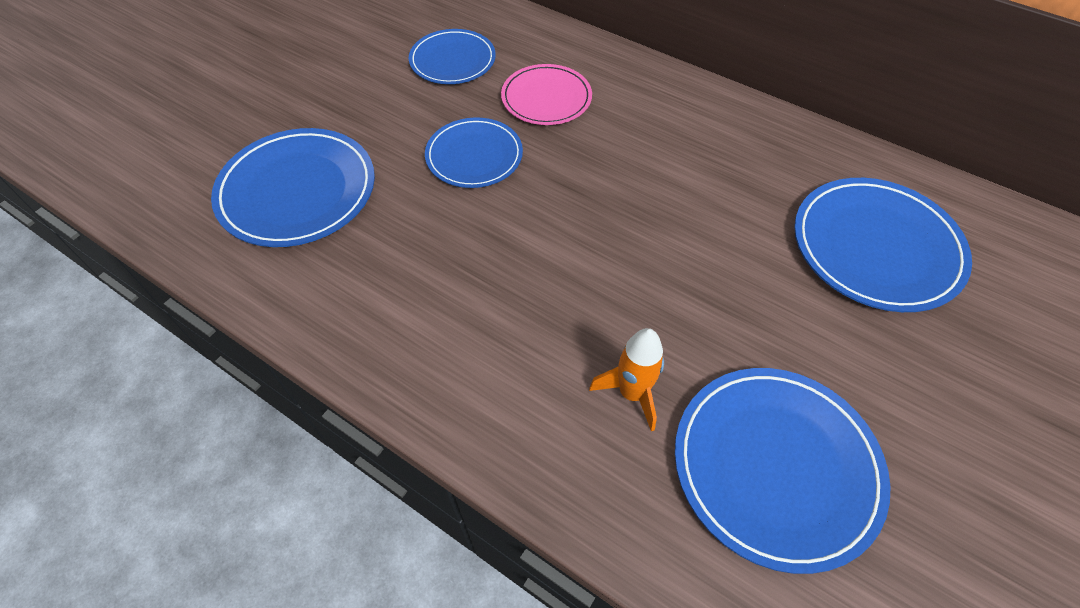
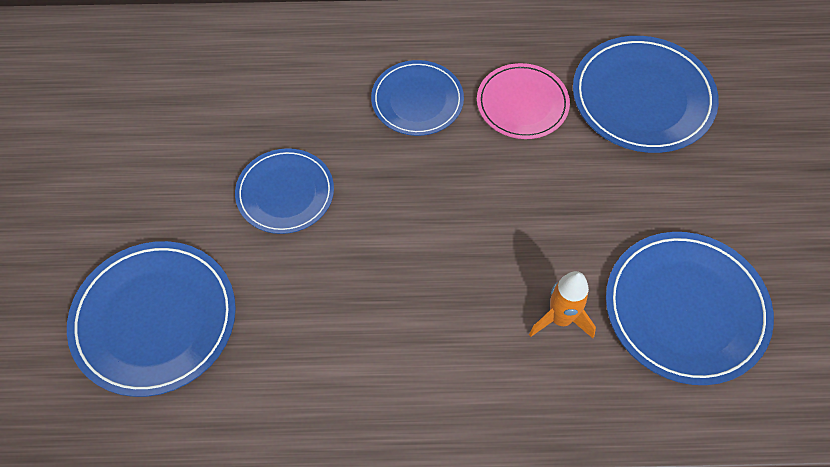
camera: 35 degrees left, 5 degrees up
(452, 60) = (184, 107): blue plate -> blue plate (417, 100)
(546, 98) = (302, 101): pink plate -> pink plate (522, 104)

